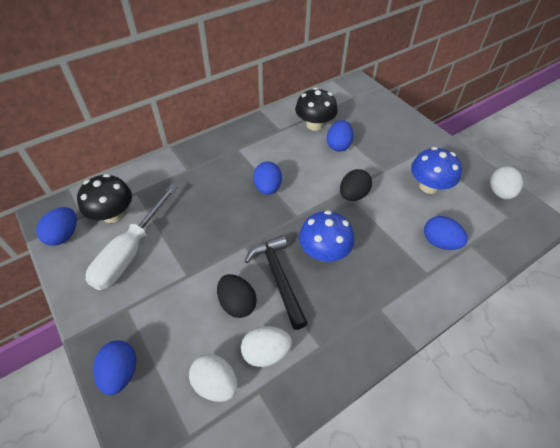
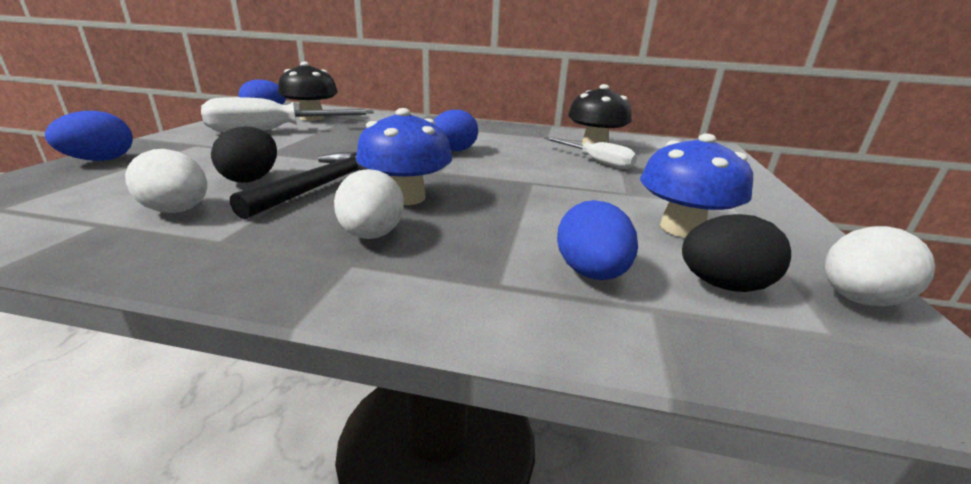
camera: 45 degrees right, 25 degrees down
(215, 384) = (102, 199): white egg -> white egg (372, 235)
(338, 145) = (596, 162): blue egg -> white screwdriver
(353, 195) = (538, 188): black egg -> black egg (723, 285)

